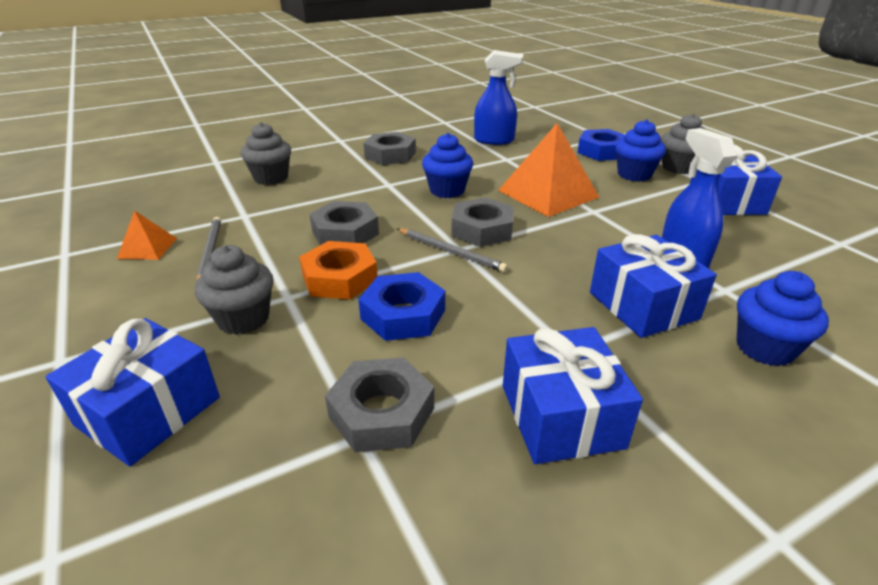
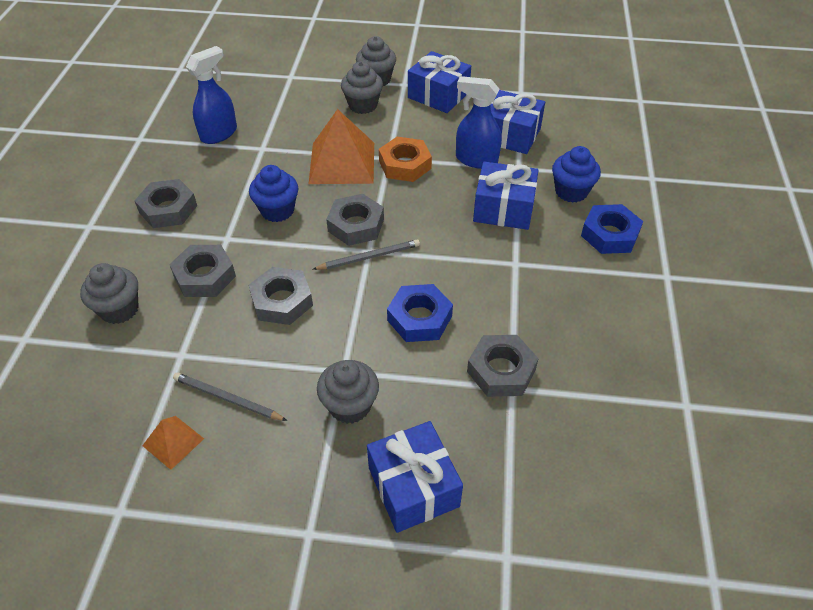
camera: 55 degrees left, 15 degrees up
(337, 192) = (205, 276): none -> grey nut
(340, 278) = (346, 332): orange nut -> orange nut (405, 165)
(561, 416) = (557, 298): blue gift -> blue gift (510, 135)
(602, 151) = (310, 94): blue nut -> blue nut (609, 234)
(634, 175) = (363, 105): blue cupcake -> grey cupcake

